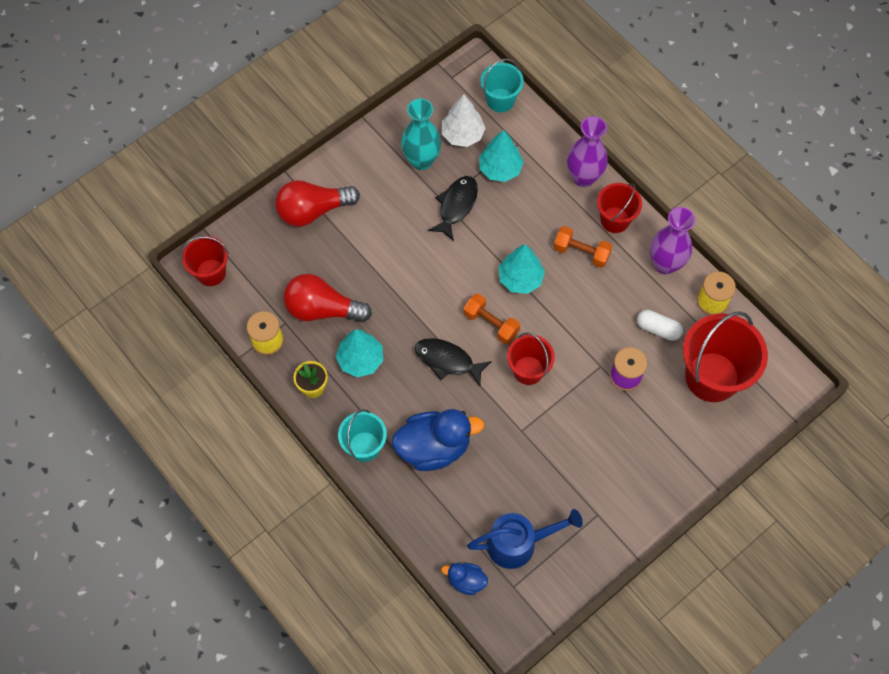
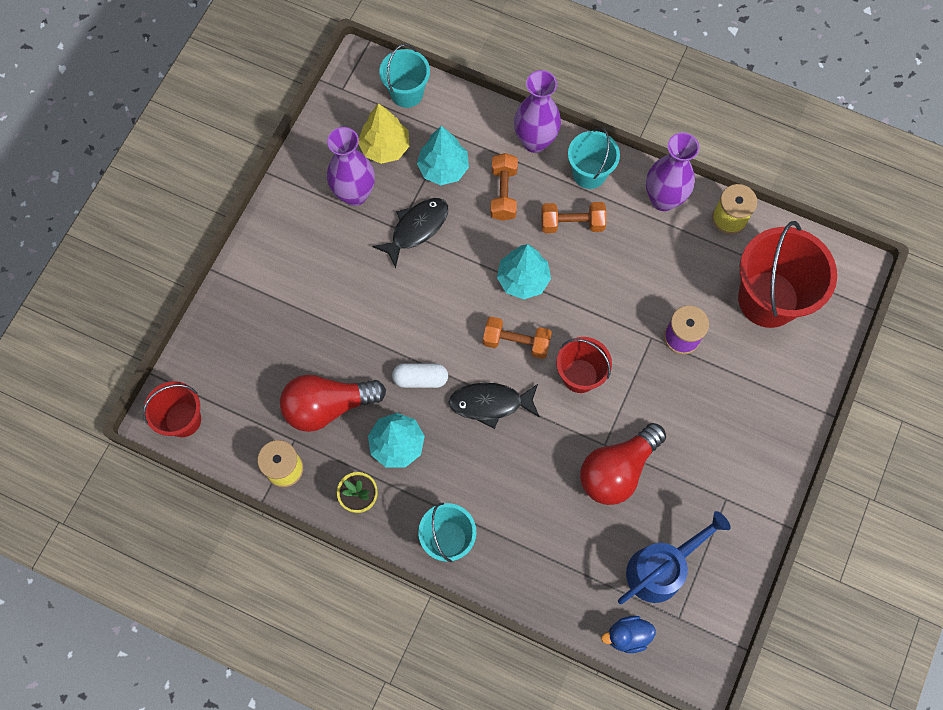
camera: 25 degrees left, 5 degrees up
(313, 211) = (263, 300): red light bulb -> red light bulb (617, 470)
(421, 160) = (355, 194): turquoise vase -> purple vase
(434, 447) = (522, 505): blue duck -> none
(456, 206) = (416, 229): black fish -> black fish turned 45 degrees clockwise
(462, 134) = (385, 147): white tree -> yellow tree
(538, 207) = (503, 193): none -> orange dumbbell
(615, 220) = (589, 173): red bucket -> turquoise bucket
(658, 329) = (690, 272): white capsule -> white capsule (420, 379)

